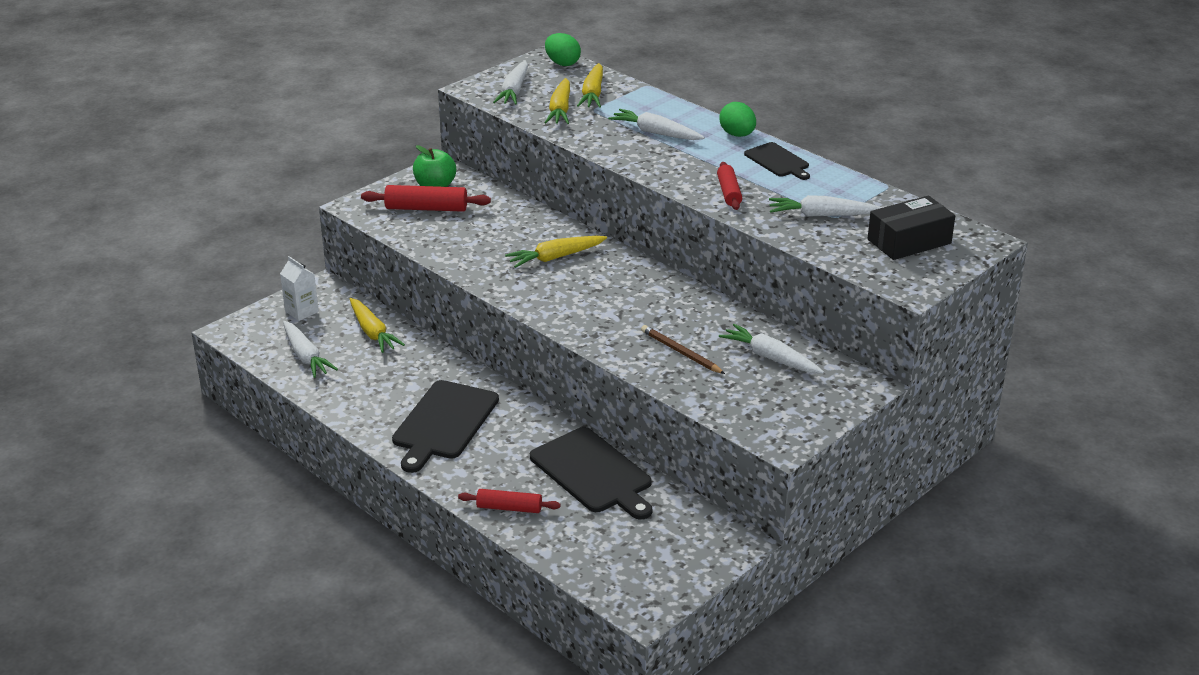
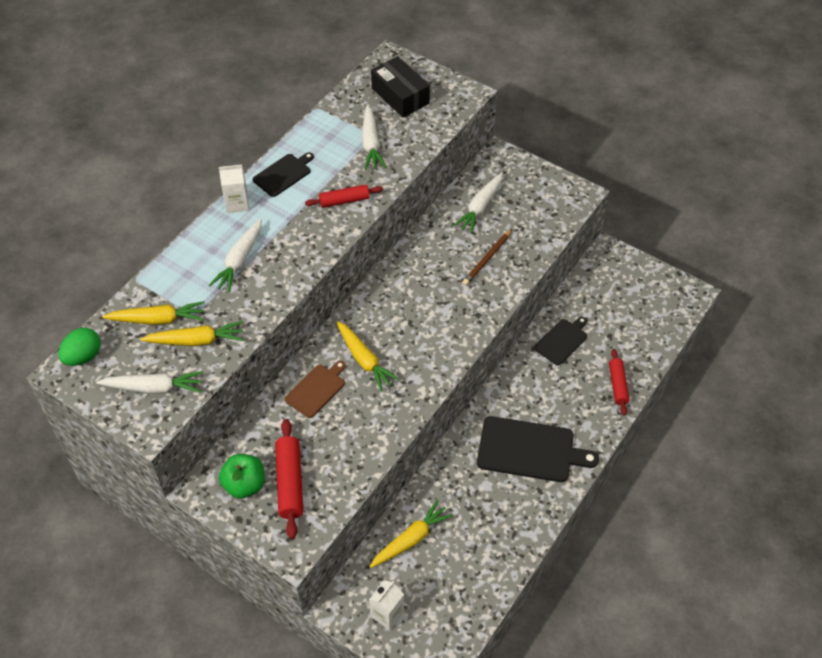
camera: 100 degrees left, 20 degrees up
(306, 356) = (461, 586): white carrot -> none
(528, 228) = (316, 389): none -> brown cutting board
(593, 473) = (562, 341): black cutting board -> black cutting board, size x0.58
(737, 135) = (237, 204): green egg -> white carton

